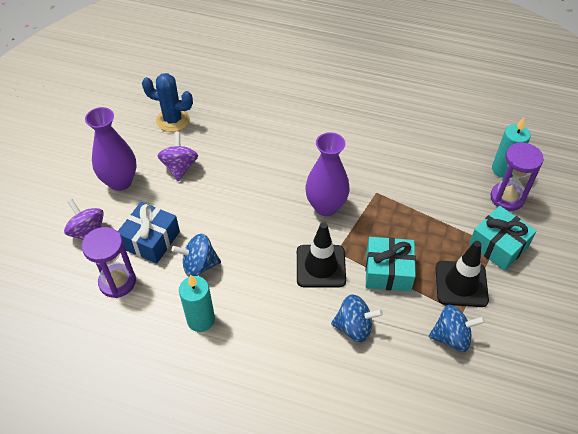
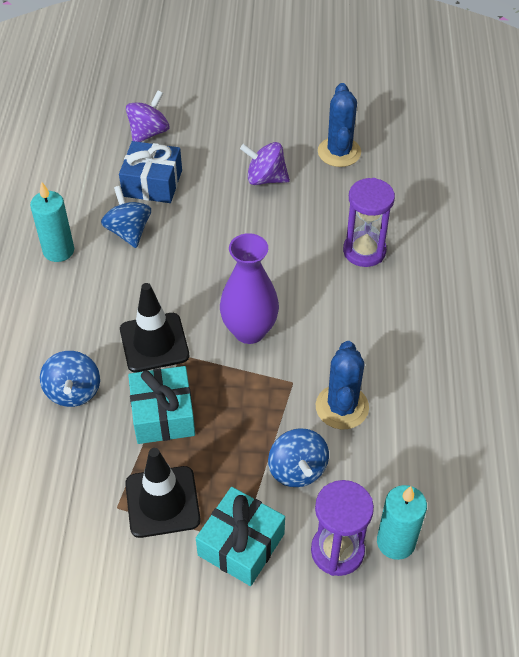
camera: 75 degrees right, 0 degrees up
(117, 282) = (92, 173): purple hourglass -> purple hourglass (364, 251)
(120, 182) = (226, 136): purple vase -> none
(180, 167) = (265, 178): purple spinning top -> purple spinning top turned 150 degrees counterclockwise
(402, 171) = (342, 407): none -> blue cactus
(451, 337) = (77, 498): blue spinning top -> blue spinning top (297, 470)

